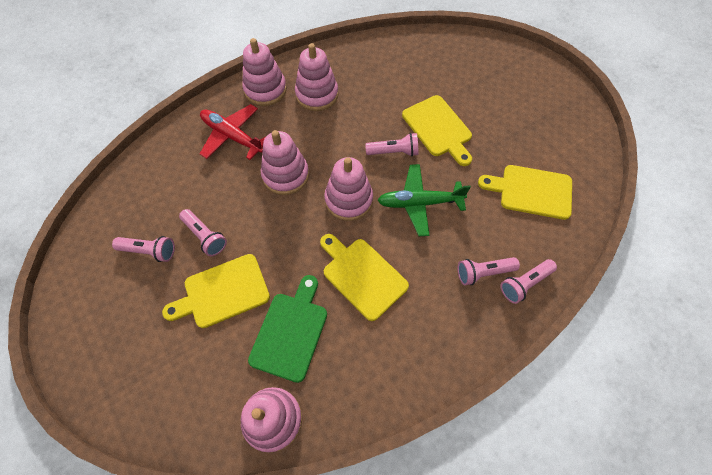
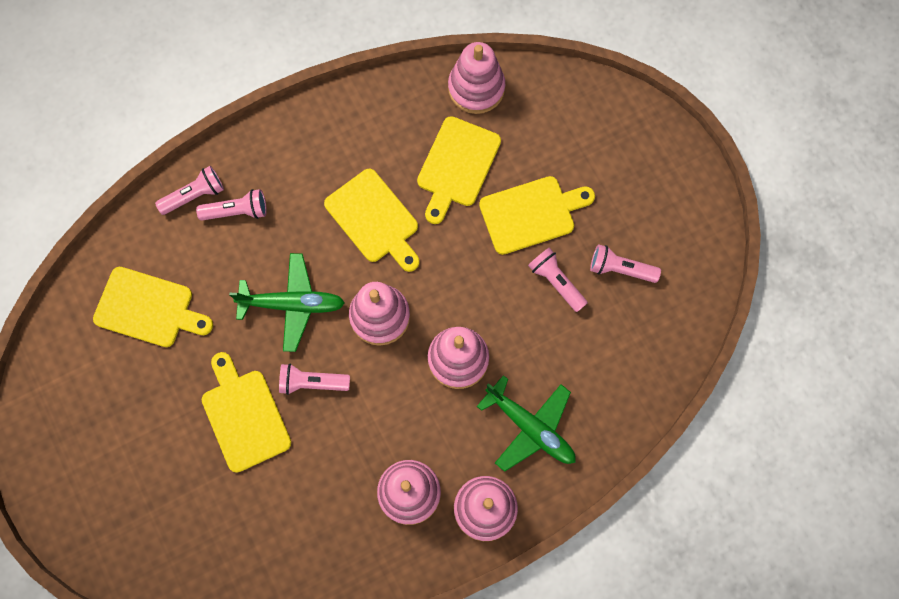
camera: 175 degrees left, 10 degrees up
(232, 136) = (530, 427): red plane -> green plane
(290, 332) = (457, 166): green cutting board -> yellow cutting board

